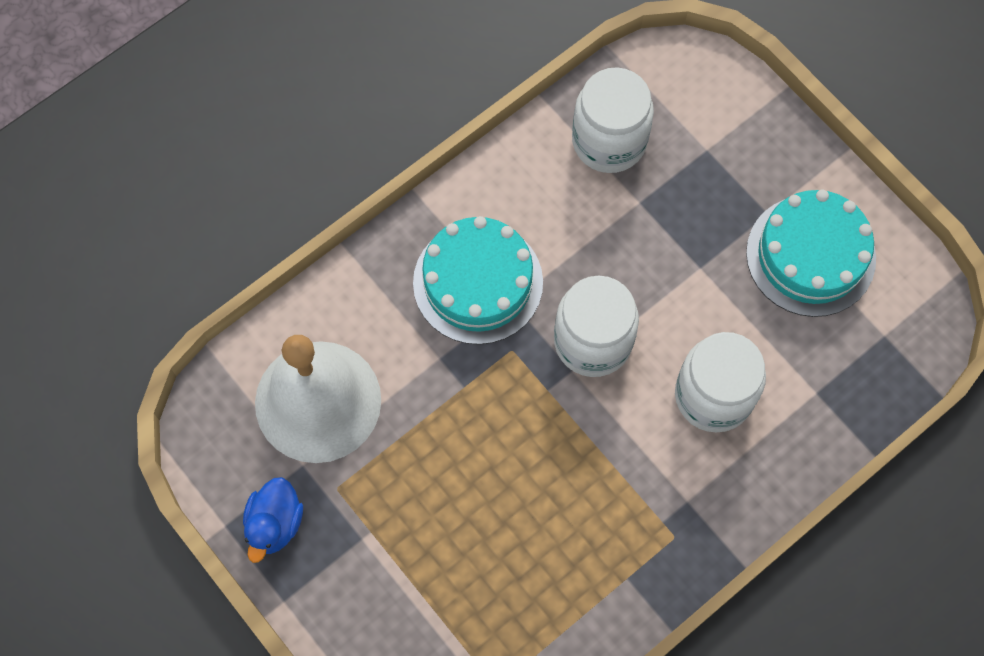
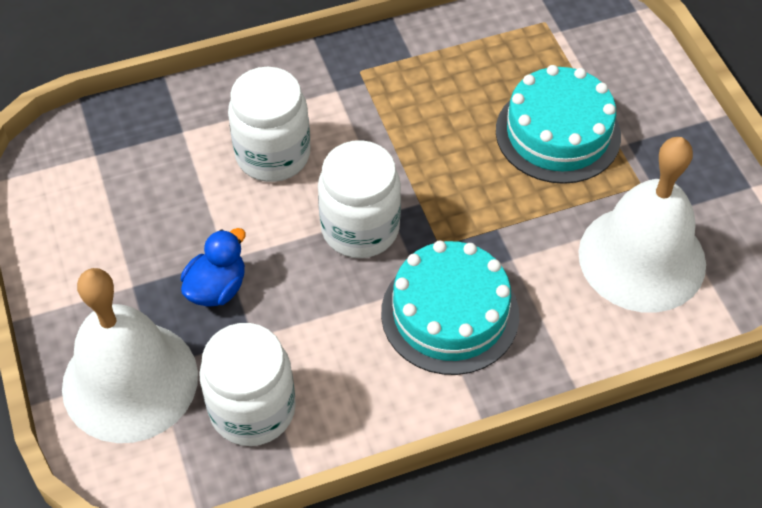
camera: 160 degrees left, 15 degrees down
(275, 524) = (704, 175): blue duck -> blue duck (217, 288)
(721, 131) = (130, 381): none -> white bell
(810, 255) = (116, 237): turquoise cake -> turquoise cake (558, 133)

